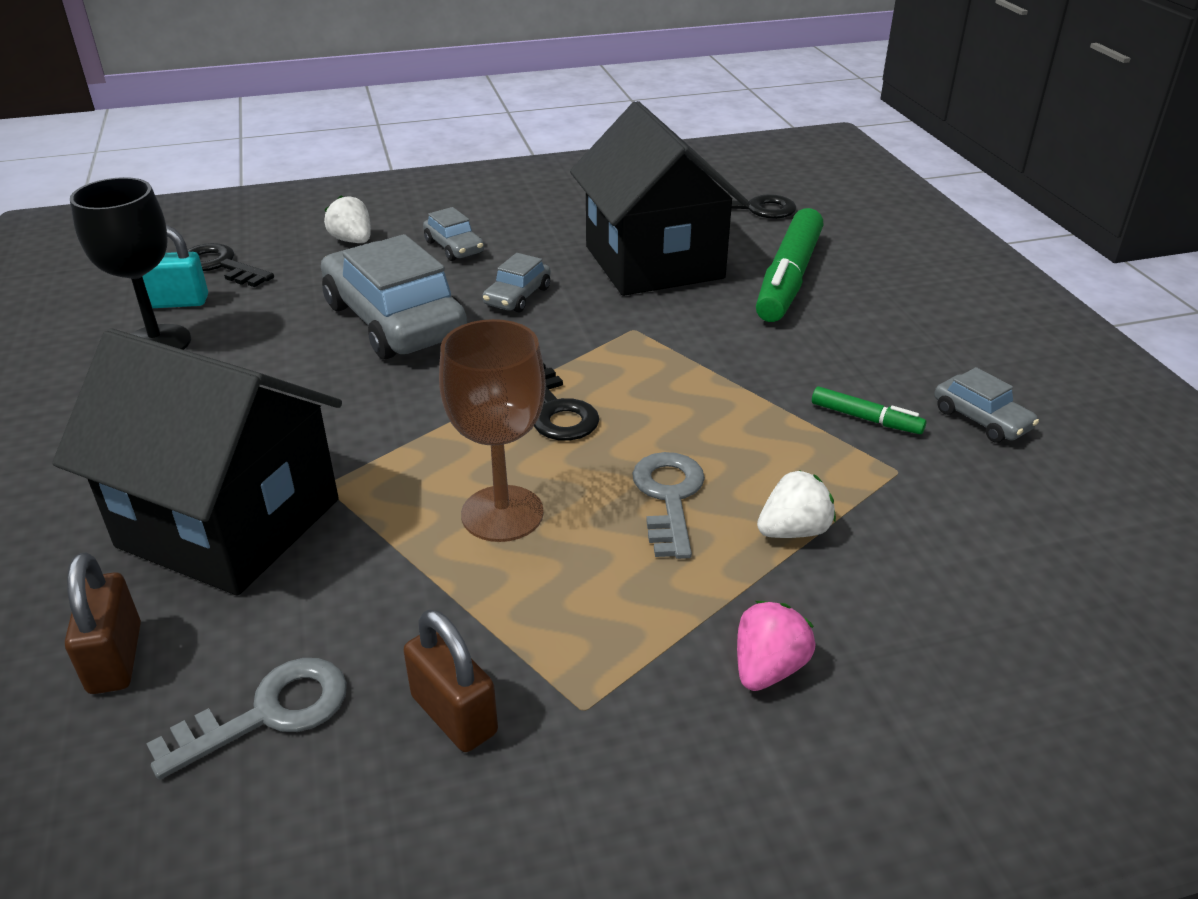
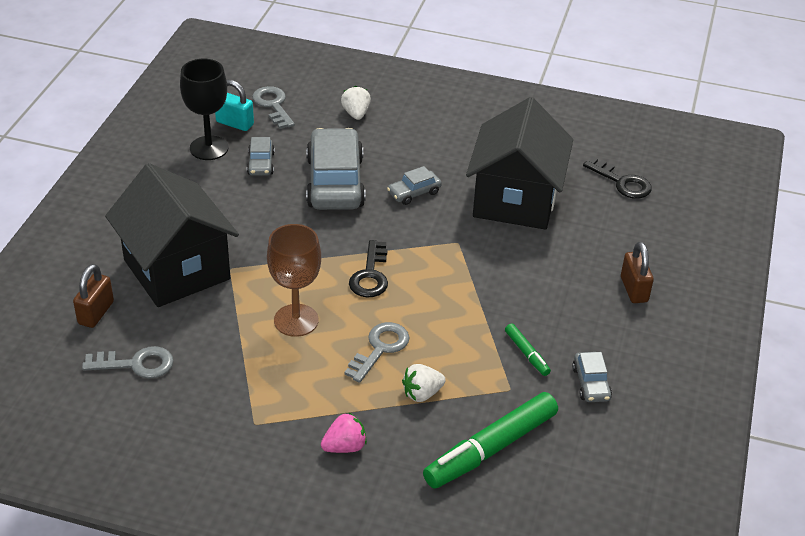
camera: 30 degrees right, 5 degrees up
(221, 266) = (273, 105): black key -> grey key
(454, 247) = (409, 141): grey car -> grey car (261, 163)
(454, 715) = (203, 400): brown padlock -> brown padlock (634, 289)
(788, 278) = (585, 246): green marker -> green marker (491, 449)
(793, 531) = (422, 393): white strawberry -> white strawberry turned 150 degrees clockwise

